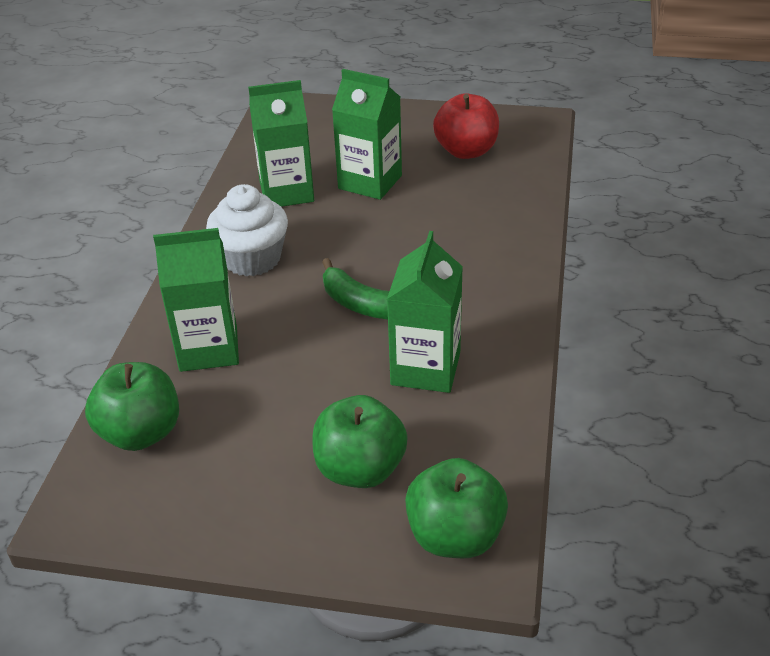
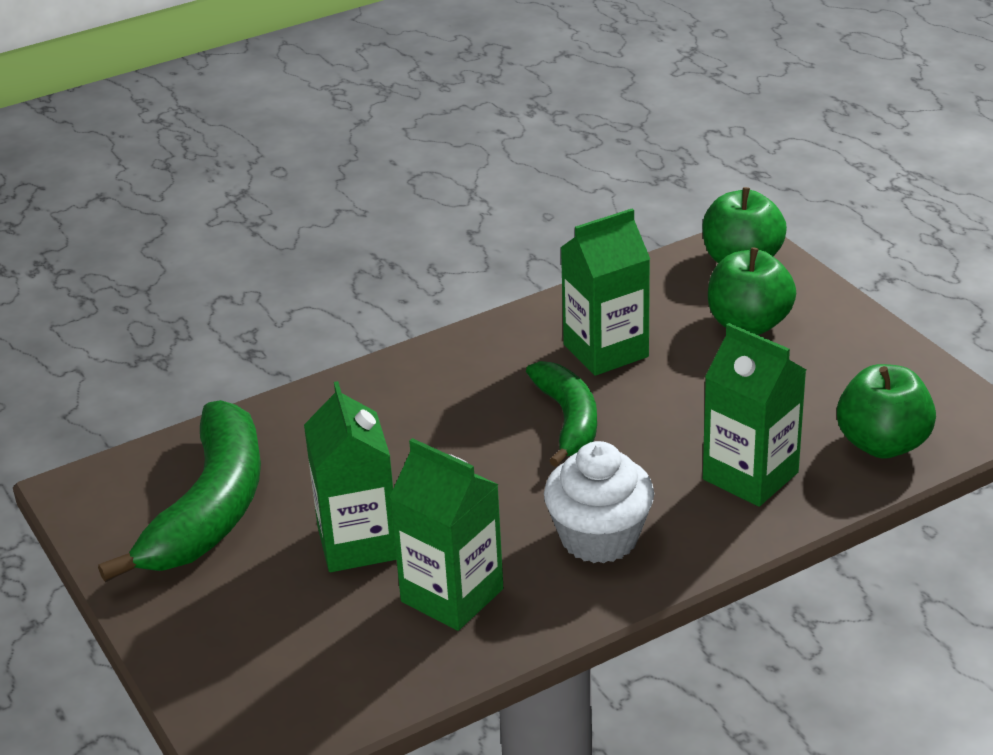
camera: 130 degrees left, 5 degrees down
(466, 151) = (210, 508): red apple -> green banana

